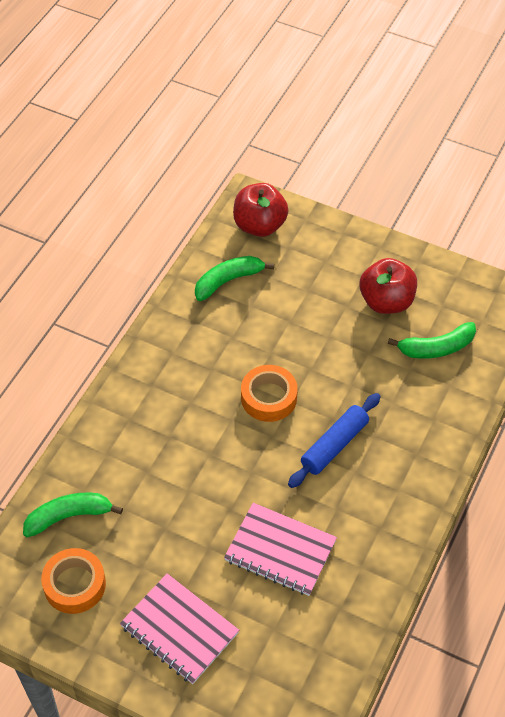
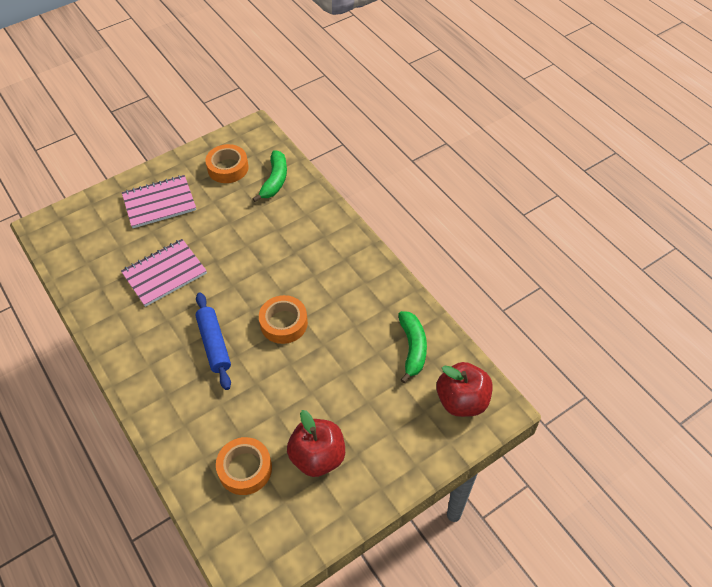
camera: 120 degrees right, 0 degrees up
(437, 348) = (245, 469): green banana -> orange tape

